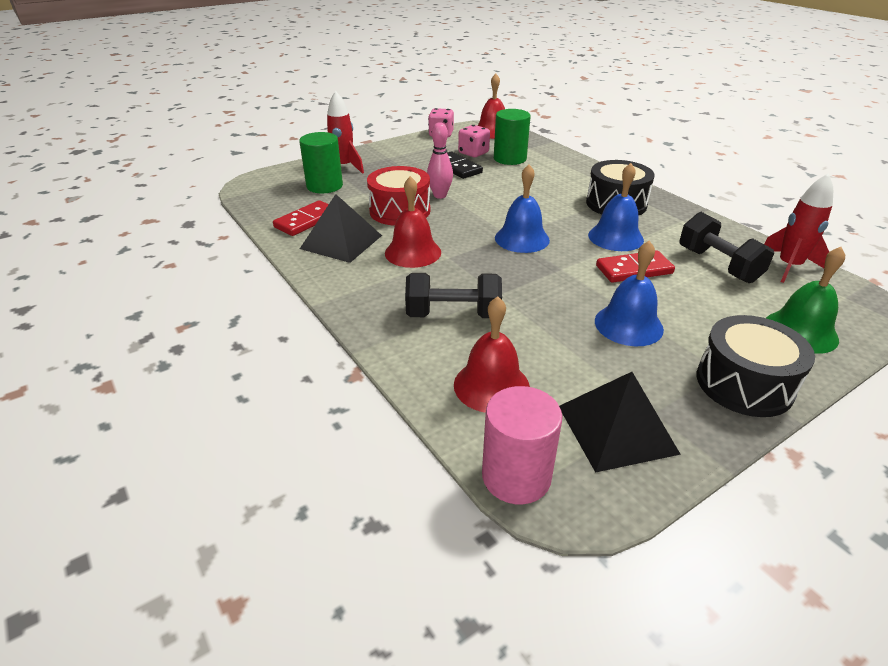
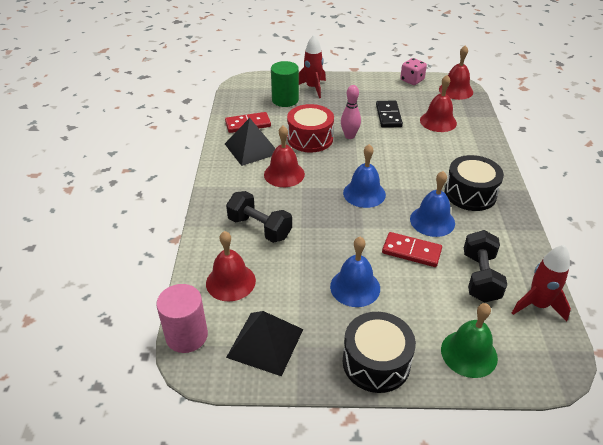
camera: 35 degrees right, 5 degrees up
(473, 153) = (416, 106): pink dice -> none
(510, 158) = (438, 121): green cylinder -> red bell

